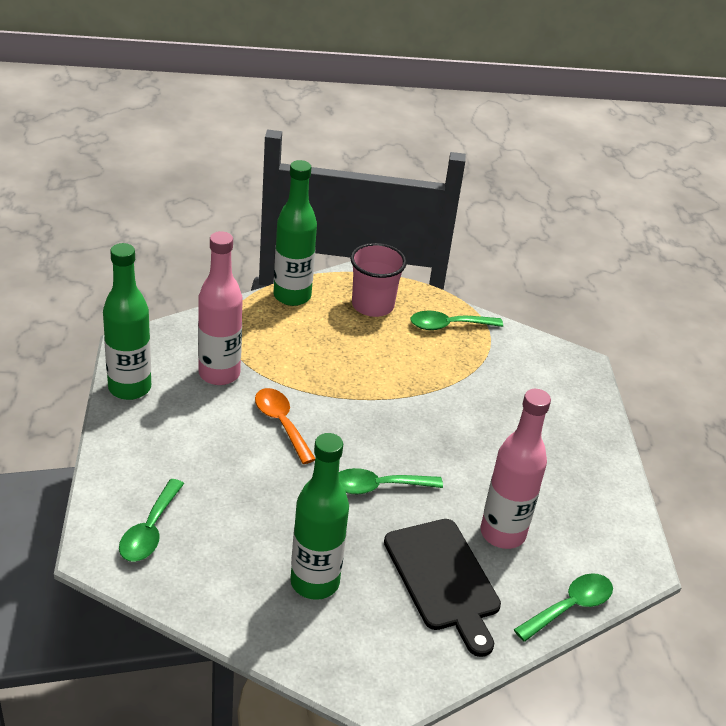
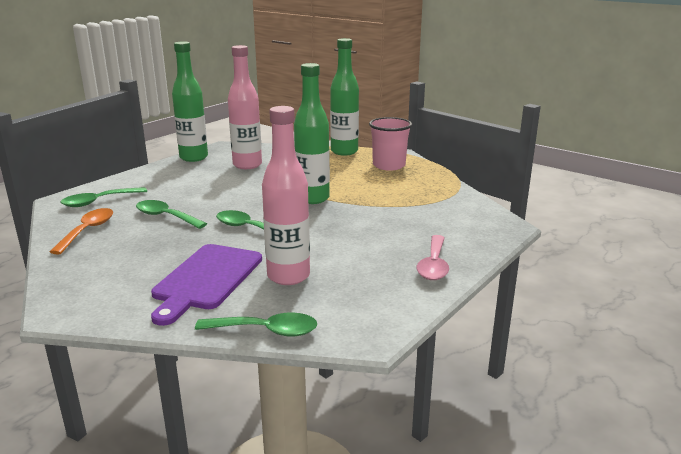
camera: 45 degrees right, 15 degrees down
(281, 423) = (243, 189): orange spoon -> orange spoon (88, 231)
(314, 582) = (131, 249): green bottle -> green bottle (312, 198)
(443, 579) = (206, 279): black cutting board -> purple cutting board
(448, 326) = (427, 184): green spoon -> green spoon (166, 217)
(589, 452) = (433, 265): none -> pink spoon

